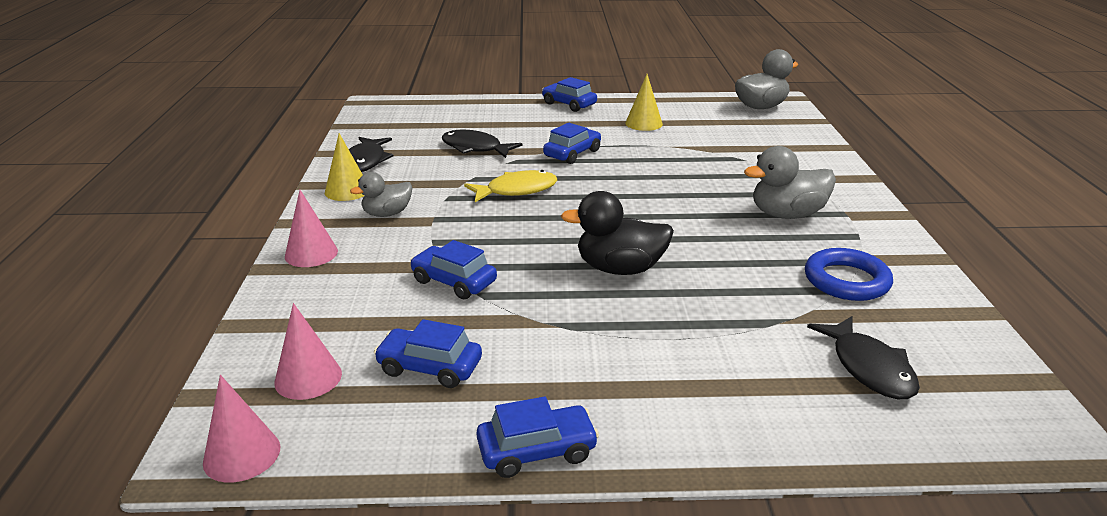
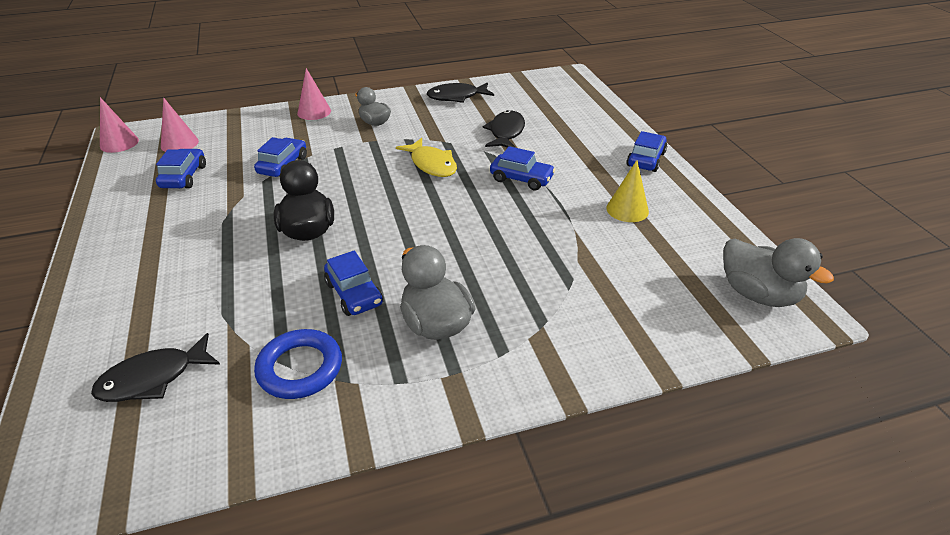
camera: 75 degrees right, 10 degrees up
(347, 190) = (405, 102): yellow cone -> none
(537, 451) = (96, 226): blue car -> blue car (354, 294)

